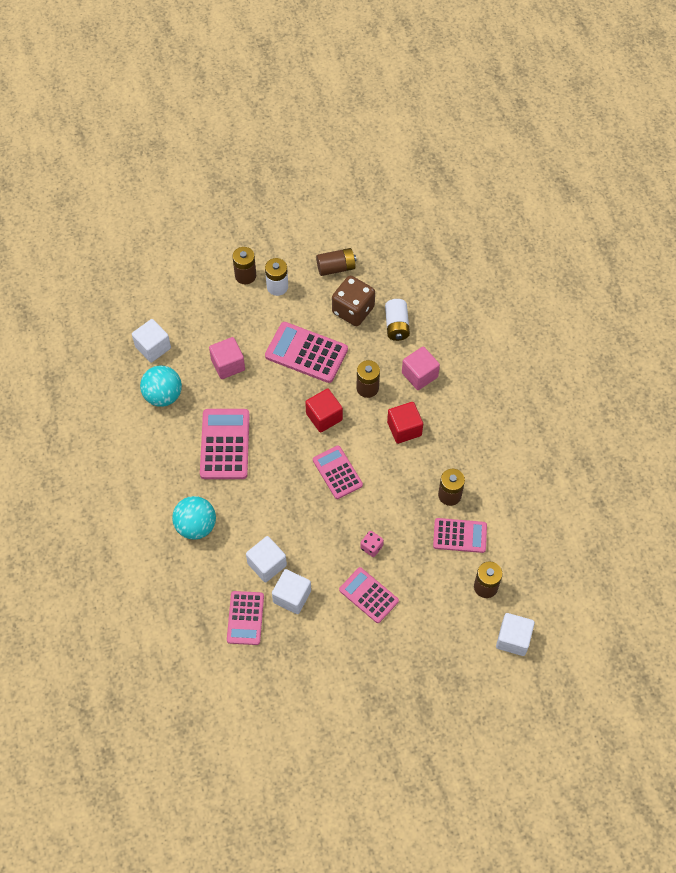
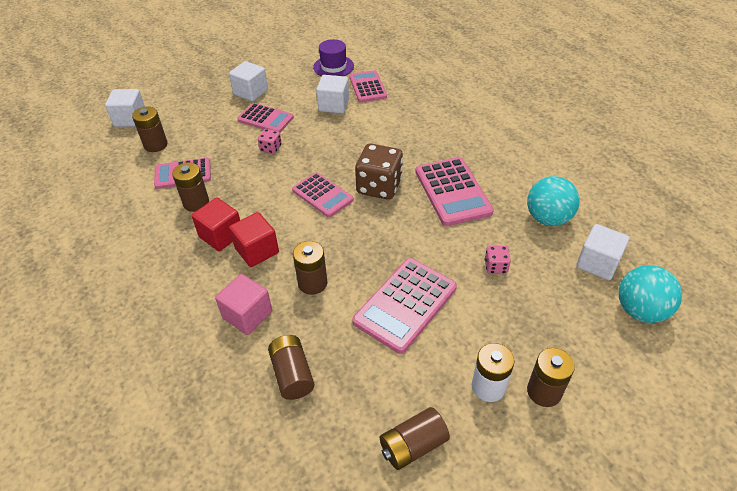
camera: 165 degrees right, 15 degrees down
(196, 526) = (442, 129): turquoise ball -> turquoise ball (640, 310)
(228, 365) = (495, 267): pink cube -> pink dice
(267, 564) = (364, 119): white cube -> white cube (251, 92)
(271, 671) = (333, 67): none -> purple hat
(306, 353) = (405, 305): pink calculator -> pink calculator turned 120 degrees clockwise
(324, 417) = (355, 241): red cube -> red cube (221, 235)
(353, 310) = (363, 380): brown dice -> brown dice (379, 186)
(396, 325) = (292, 374): white battery -> brown battery

